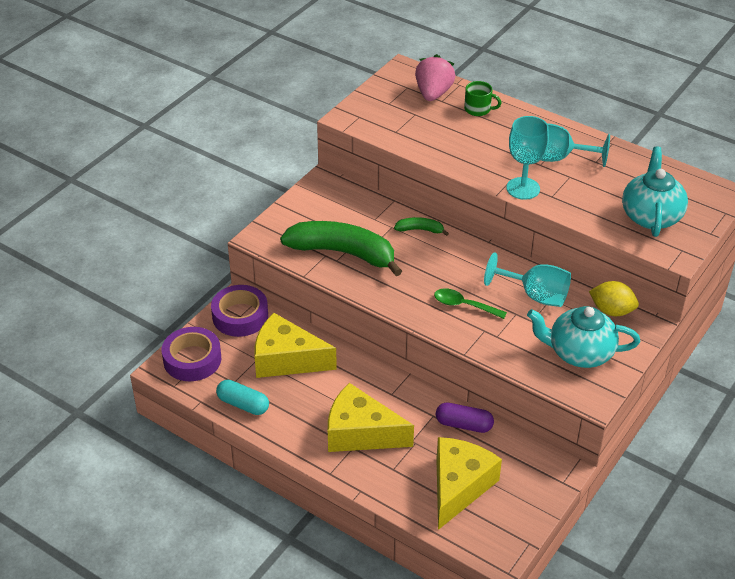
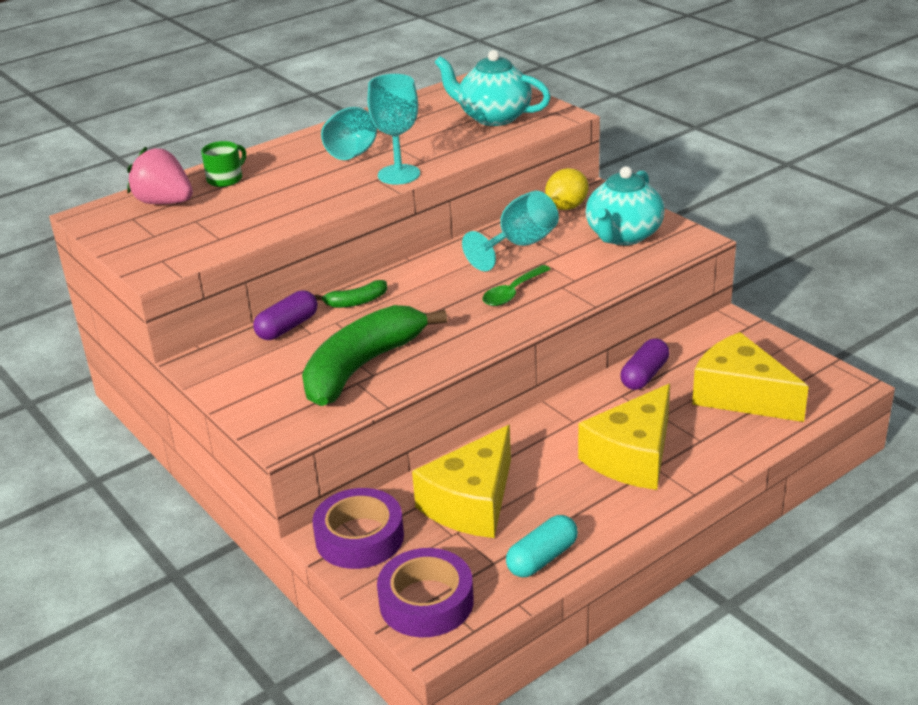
camera: 70 degrees left, 10 degrees down
(377, 207) = (287, 327): none -> purple capsule
(420, 230) = (356, 302): green banana -> green banana turned 135 degrees counterclockwise

